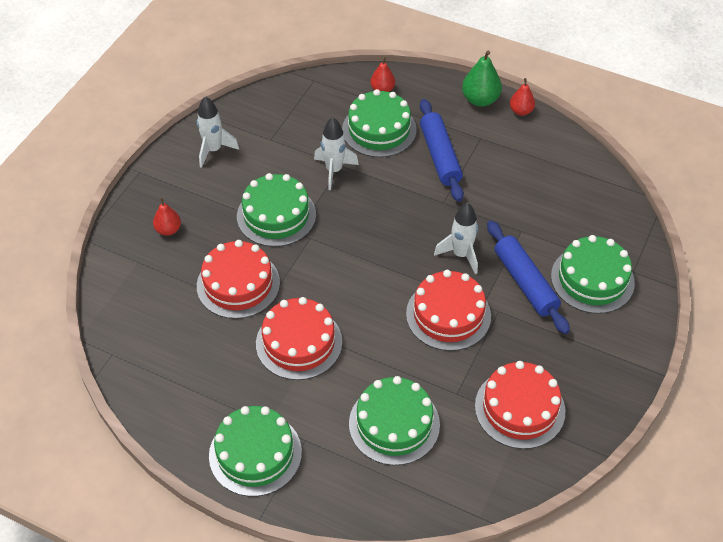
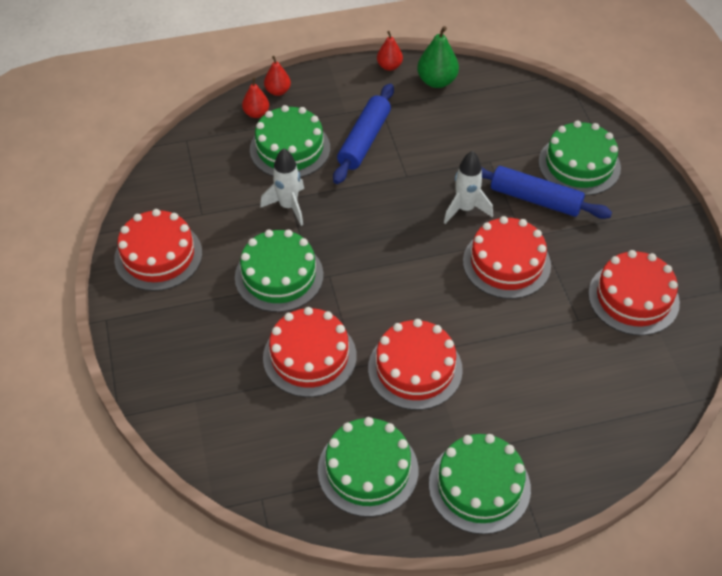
camera: 40 degrees left, 0 degrees up
(168, 230) = (193, 353): red pear -> red pear (278, 91)
(213, 150) = (158, 256): white rocket -> red cake
(394, 424) = (559, 378): green cake -> green cake (368, 470)
(440, 156) = (364, 140): blue rolling pin -> blue rolling pin turned 75 degrees clockwise
(480, 100) = (347, 75): green pear -> green pear (437, 81)

